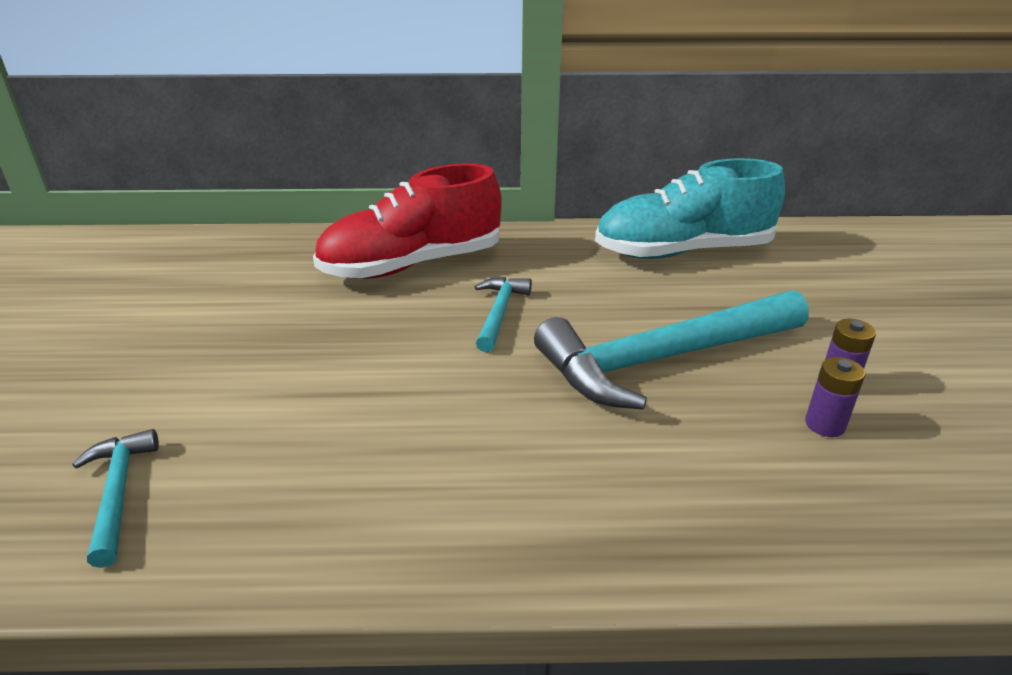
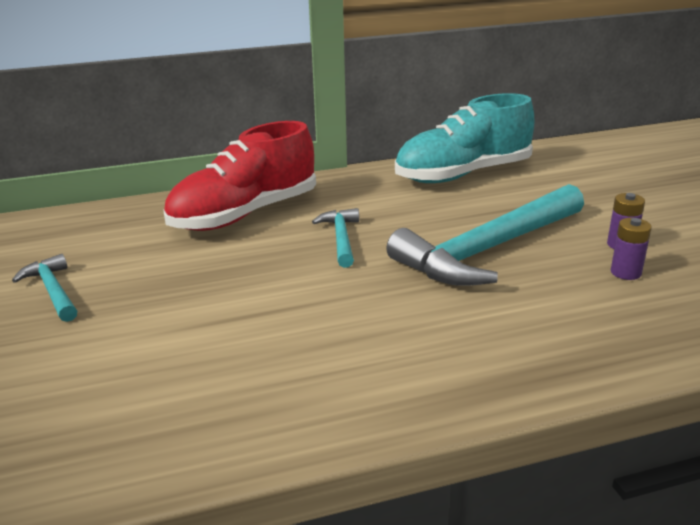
camera: 15 degrees left, 5 degrees down
(118, 493) = (86, 423): turquoise hammer -> turquoise hammer (52, 291)

